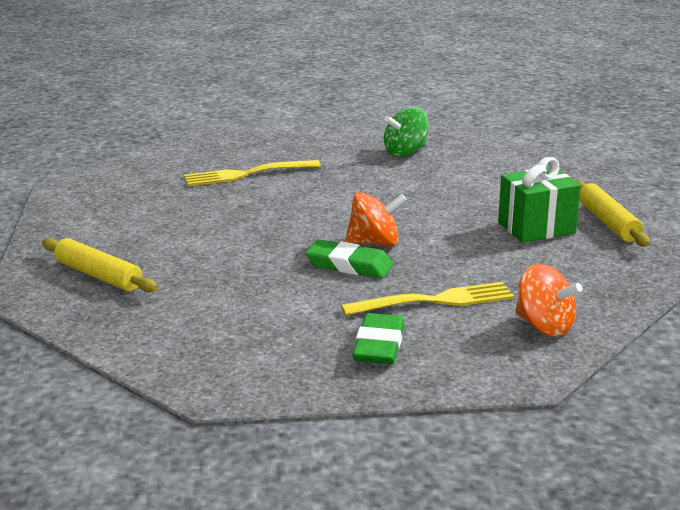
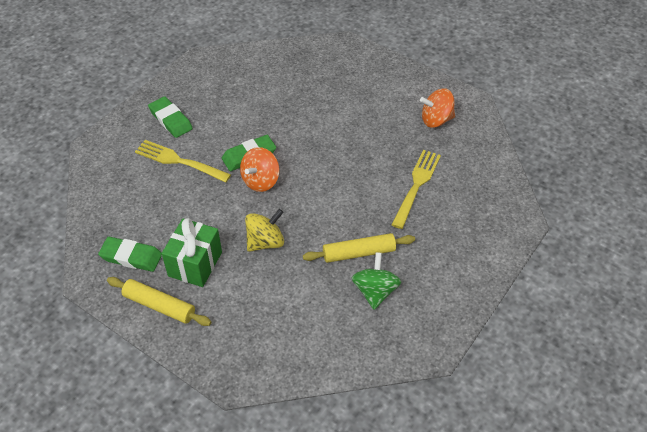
camera: 130 degrees right, 25 degrees up
(99, 275) = (338, 70): yellow rolling pin -> yellow rolling pin (359, 253)
(434, 301) = (180, 161): yellow fork -> yellow fork turned 90 degrees clockwise
(445, 209) = (265, 242): none -> yellow spinning top
(544, 326) = (113, 182): orange spinning top -> orange spinning top (436, 120)
(598, 261) = (131, 257): none -> green eraser

